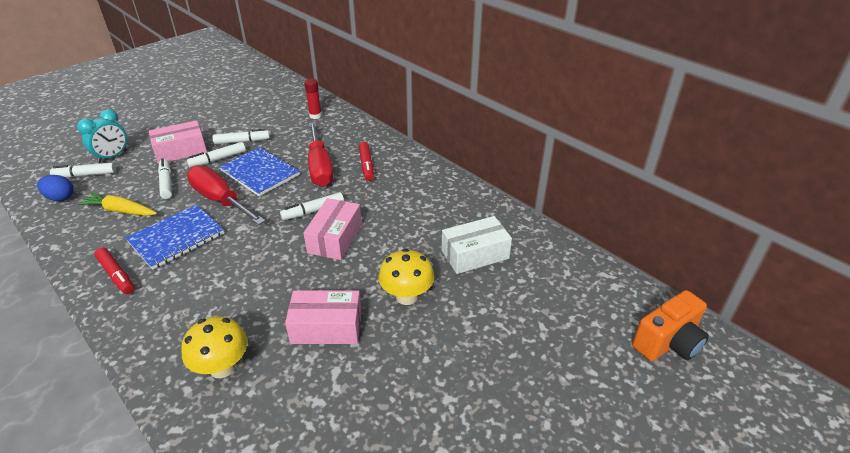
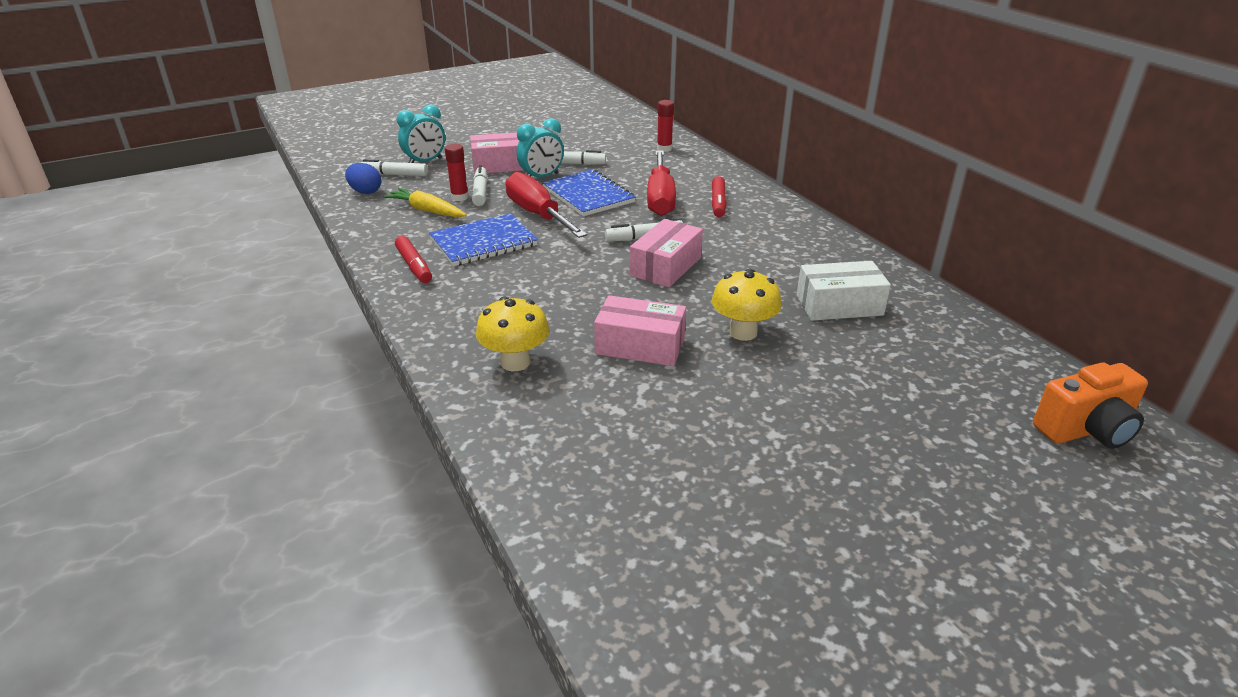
camera: 15 degrees right, 5 degrees down
(148, 191) = (459, 197): none -> red glue stick
(218, 159) = (541, 177): white marker -> turquoise clock

